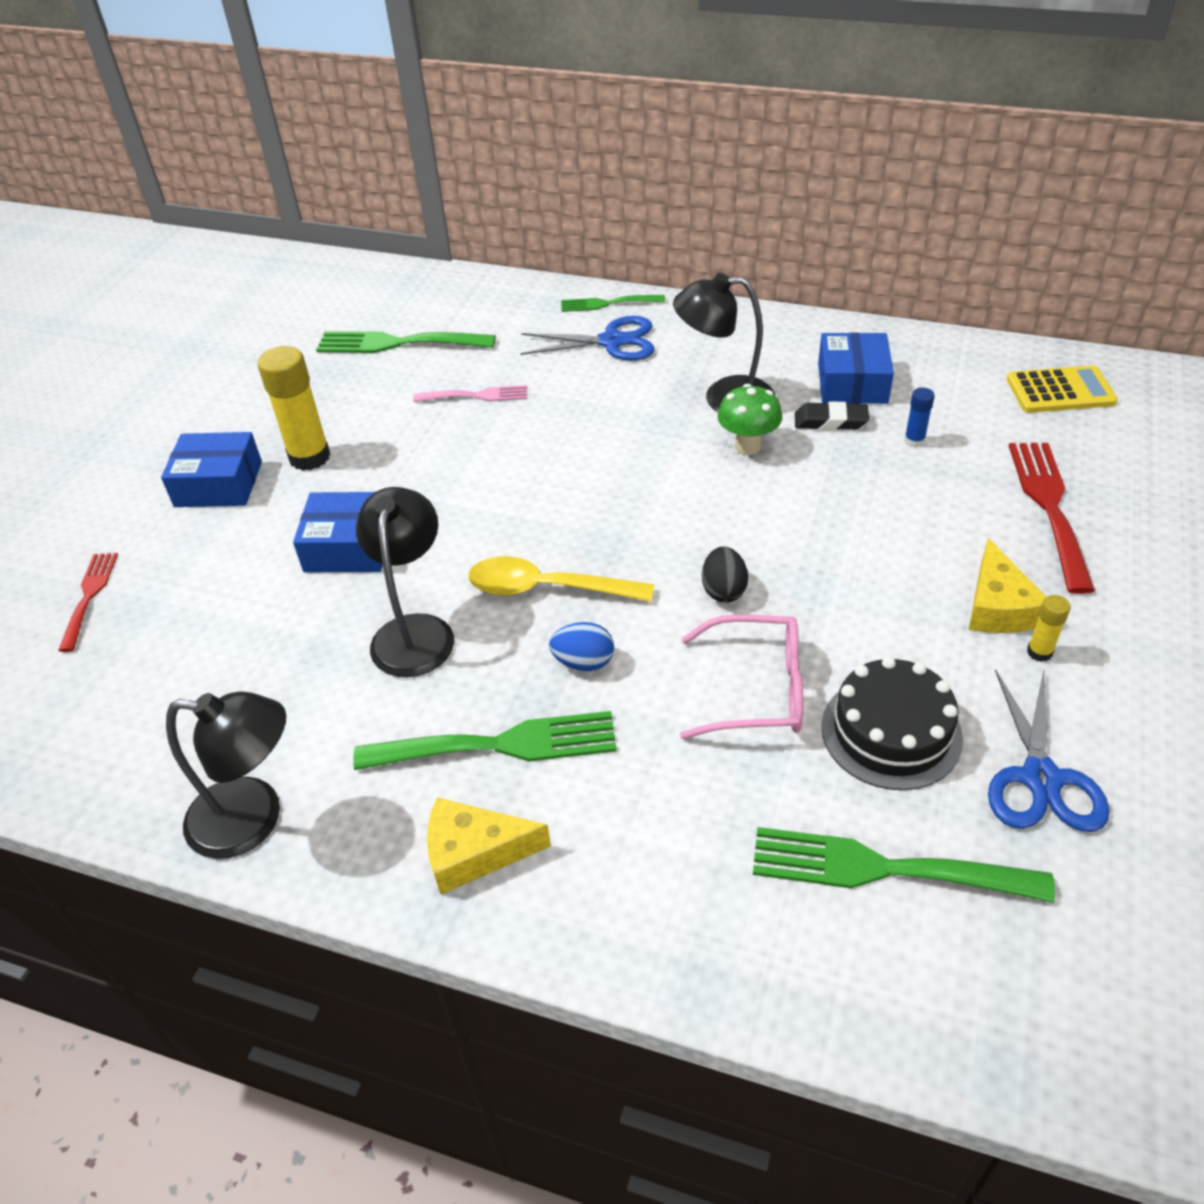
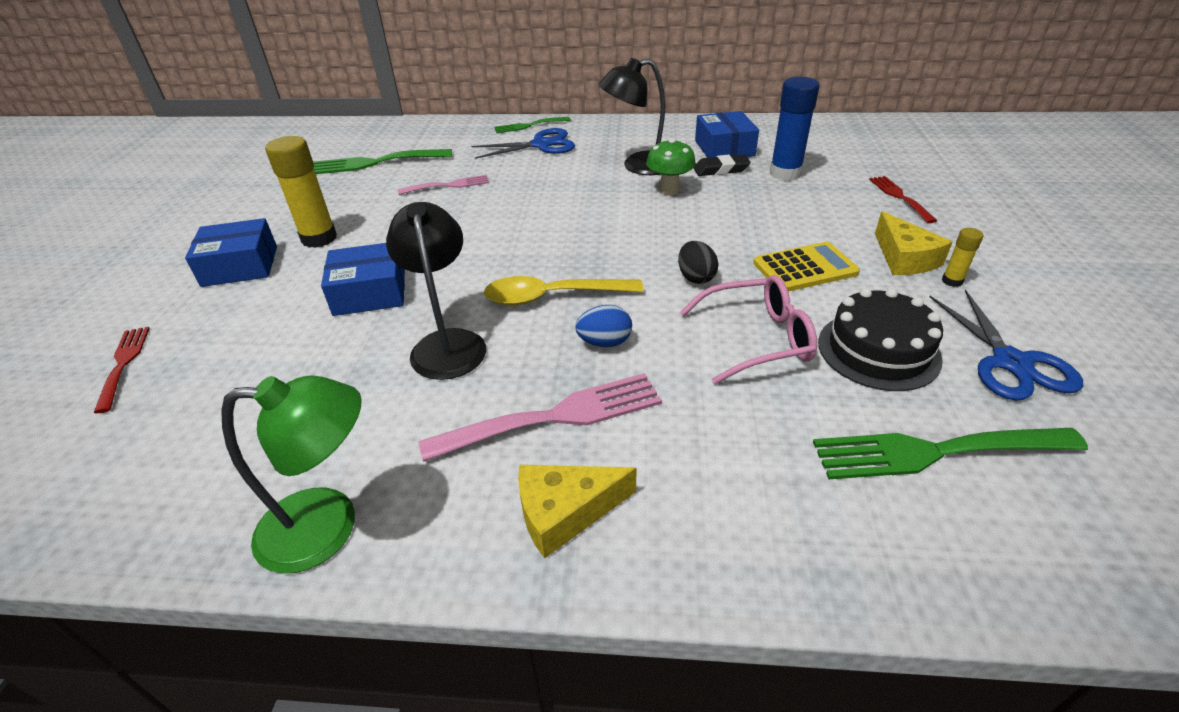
camera: 15 degrees left, 5 degrees down
(253, 819) = (328, 526): black lamp -> green lamp
(499, 744) = (555, 417): green fork -> pink fork
(914, 441) = (785, 173): blue glue stick -> blue glue stick, size x2.07
(1049, 507) = (899, 197): red fork -> red fork, size x0.60
(1060, 391) = (864, 137): yellow calculator -> yellow calculator (805, 268)

